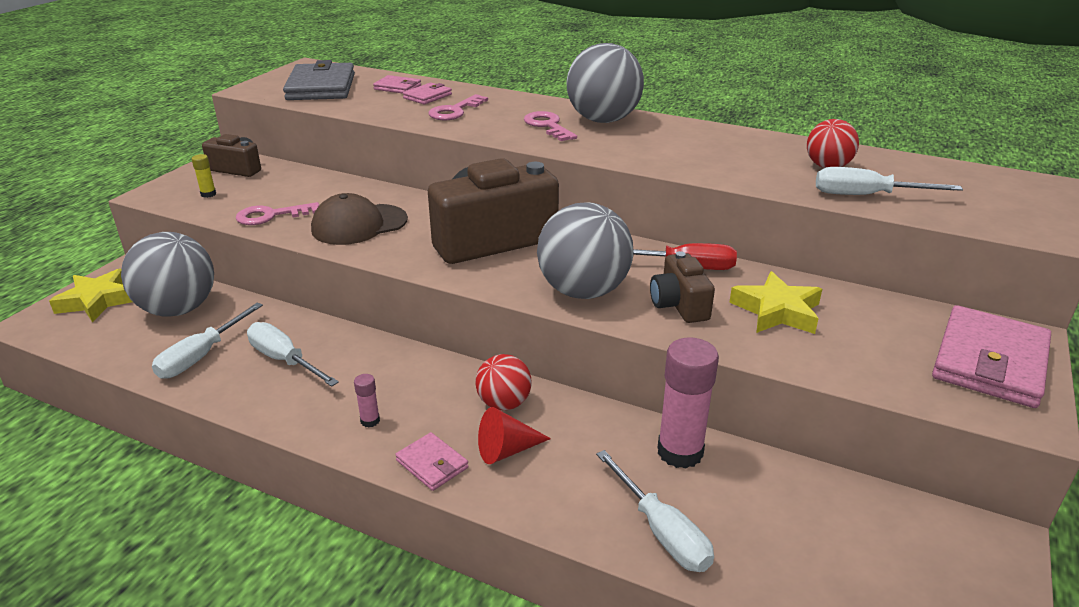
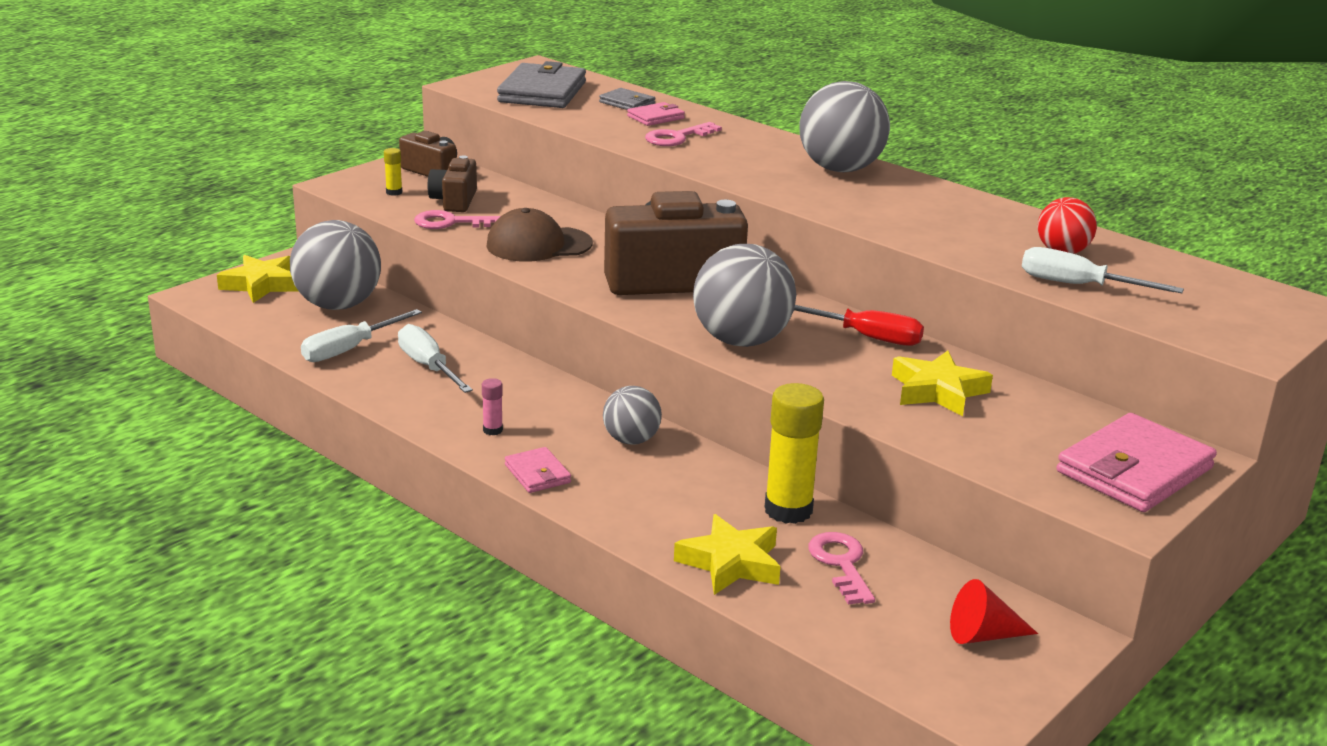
camera: 15 degrees right, 5 degrees down
(397, 87) = (627, 103): pink wallet -> grey wallet
(504, 403) = (631, 440): red ball -> grey ball
(507, 450) = (615, 477): red cone -> red cone (983, 635)
(548, 126) = (772, 167): pink key -> pink key (841, 564)
(661, 531) = (730, 563): white screwdriver -> yellow star
(679, 305) = (835, 368): brown camera -> brown camera (454, 201)
(680, 452) = (788, 510): pink glue stick -> yellow glue stick

